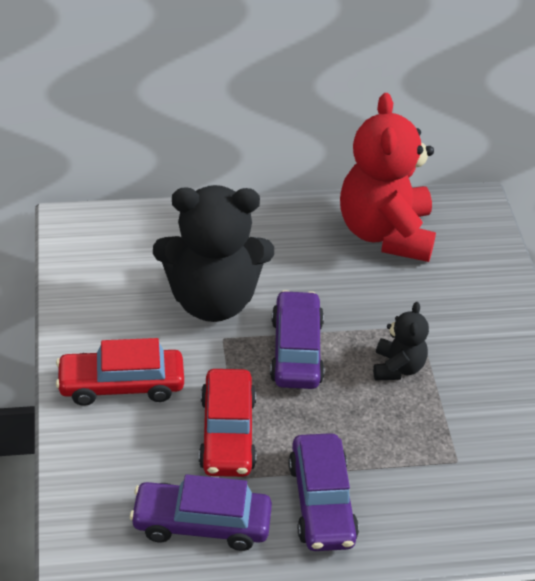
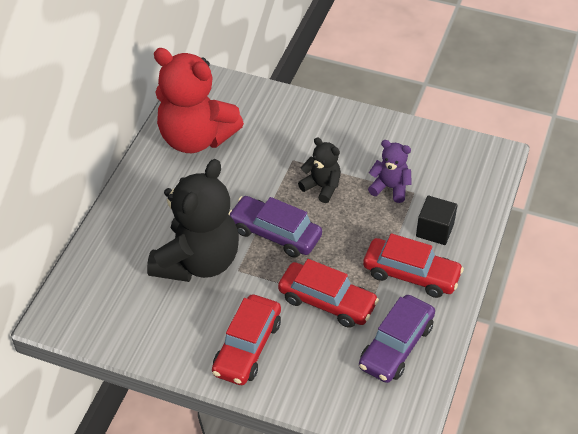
camera: 60 degrees left, 5 degrees up
(321, 502) = (411, 274): purple car -> red car
(410, 504) = (434, 230): none -> black cube
(446, 434) = (390, 188): none -> purple teddy bear

